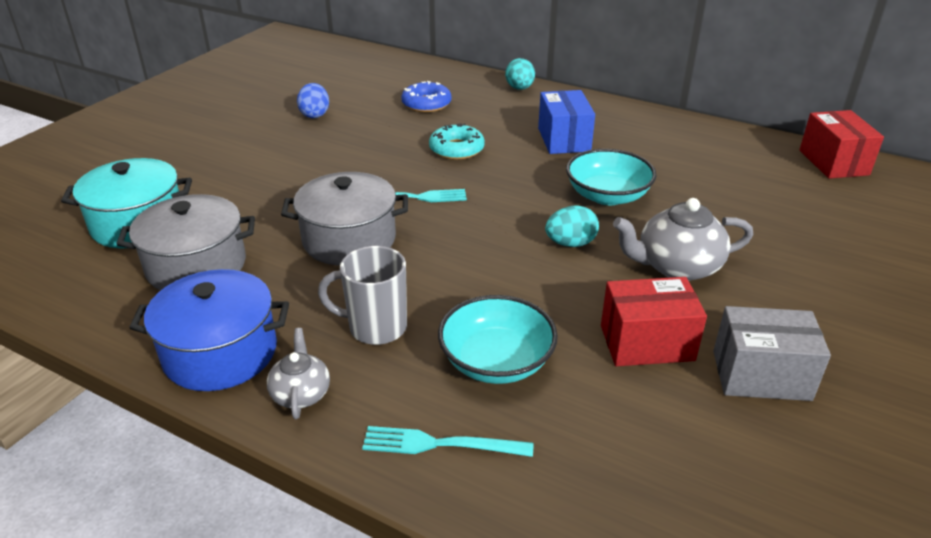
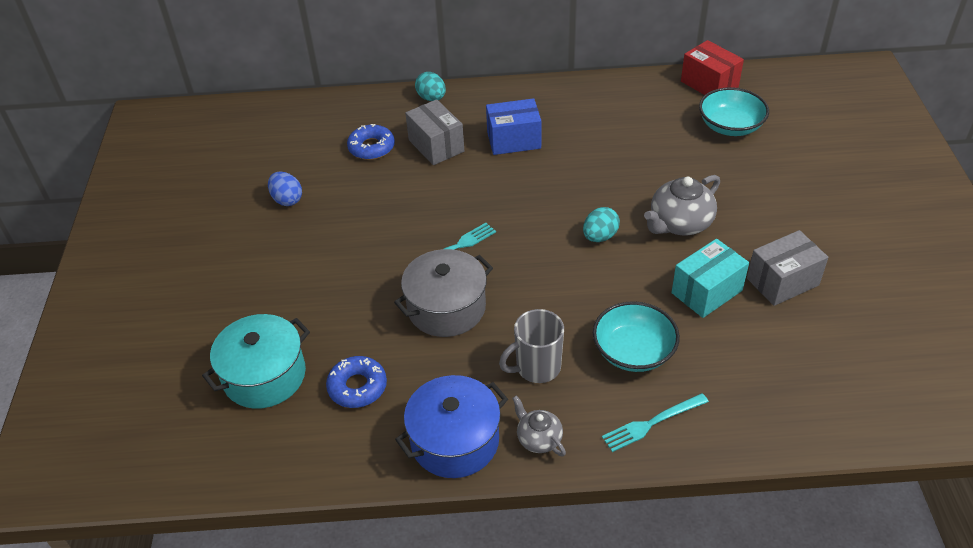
camera: 30 degrees left, 10 degrees up
(196, 266) = (357, 387): grey pot -> blue donut
(456, 149) = (442, 186): turquoise donut -> none
(485, 120) = (436, 146): none -> grey box
(564, 139) = (514, 140): blue box -> blue box turned 60 degrees counterclockwise
(607, 196) = (589, 182): turquoise bowl -> turquoise bowl (730, 126)
(646, 343) = (707, 292): red box -> turquoise box

